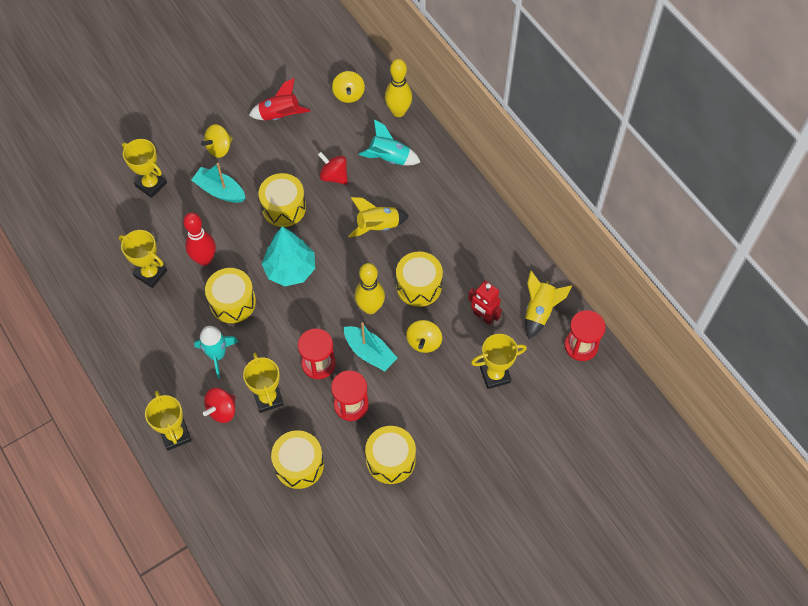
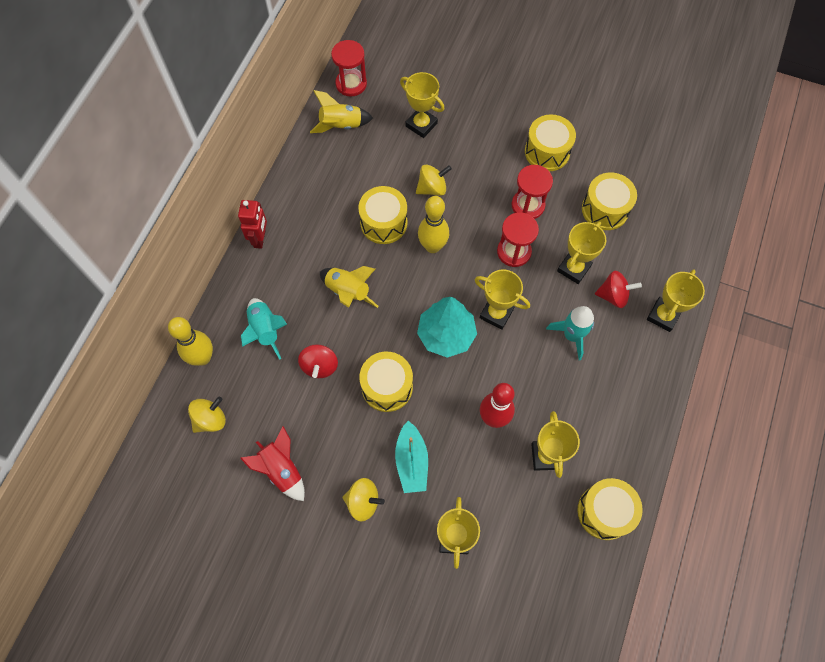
camera: 125 degrees left, 5 degrees up
(232, 302) = (515, 360): yellow drum -> yellow drum (604, 512)
(278, 314) = (496, 314): none -> yellow trophy
(369, 352) = (473, 221): turquoise boat -> none
(483, 316) = (376, 160): red robot -> red robot (260, 239)

